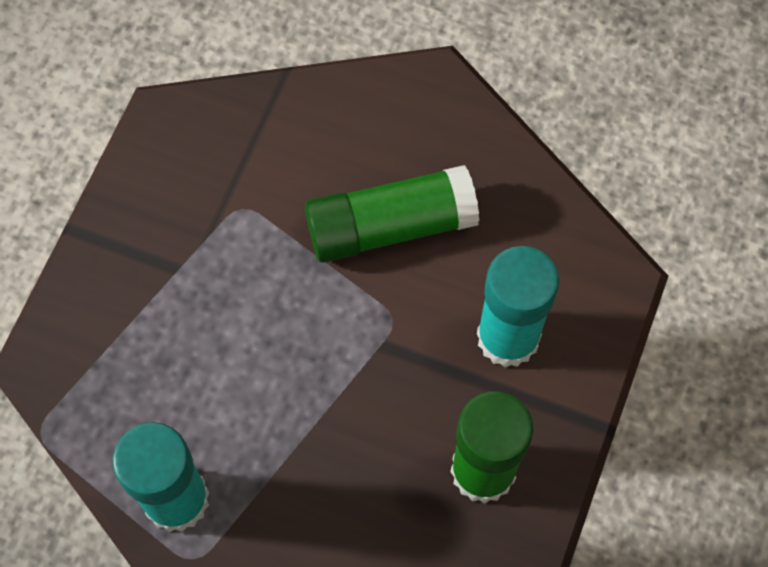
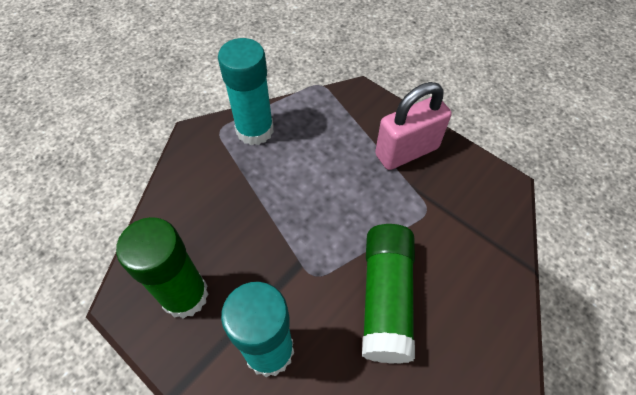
camera: 110 degrees right, 10 degrees down
(146, 257) = (406, 151): none -> pink padlock

